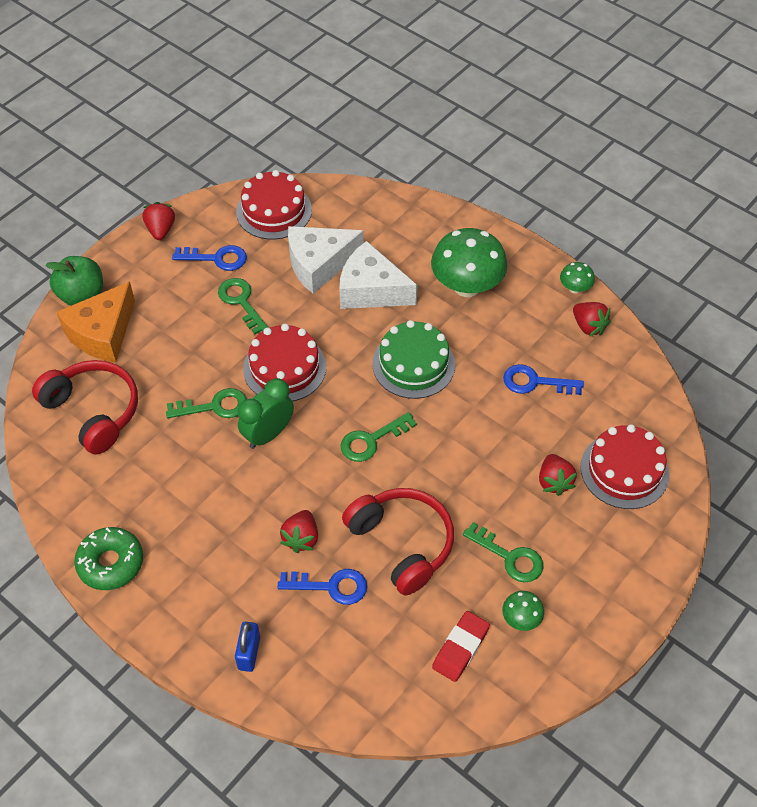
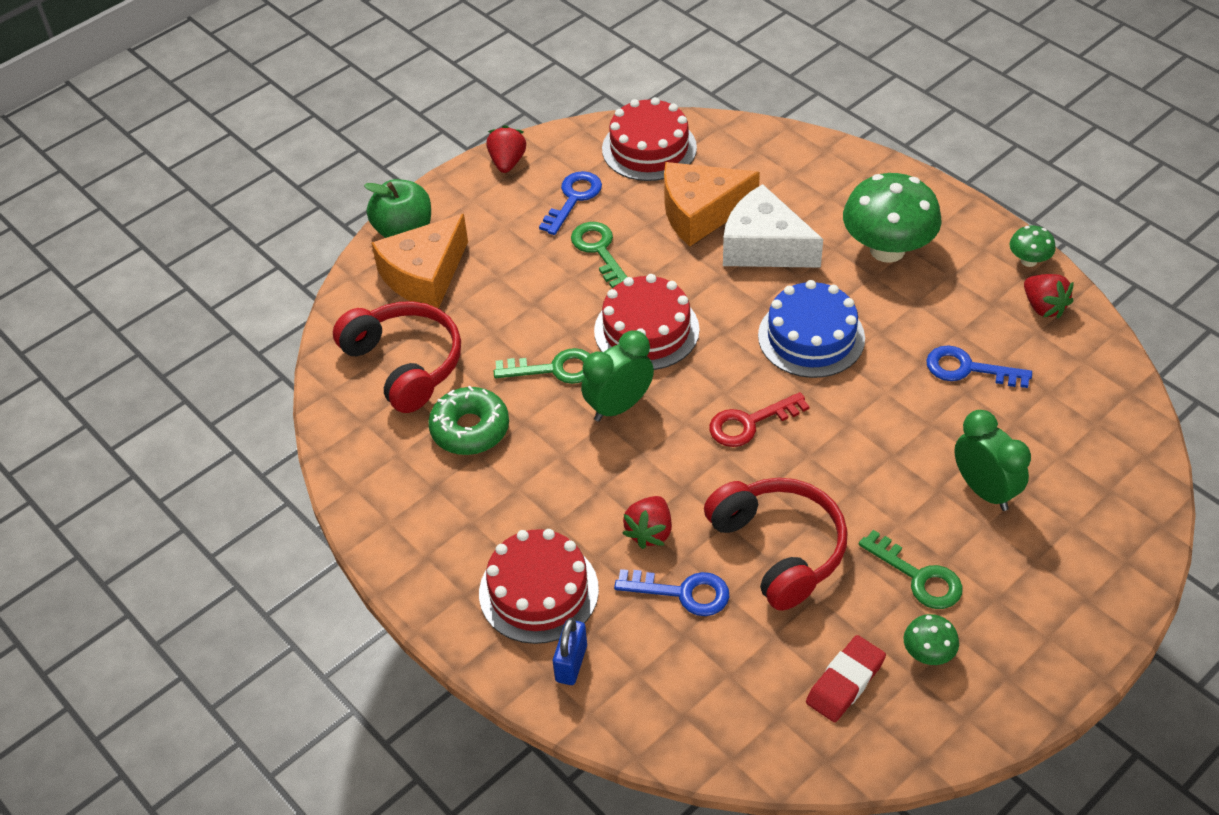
camera: 10 degrees right, 5 degrees down
(110, 563) = (408, 541): green donut -> green donut (470, 429)
(217, 258) = (573, 198): blue key -> blue key turned 75 degrees counterclockwise
(319, 264) = (700, 212): white cheese -> orange cheese
(371, 440) = (749, 423): green key -> red key
(413, 364) = (811, 337): green cake -> blue cake
(554, 481) = (984, 490): red strawberry -> green clock
(624, 470) = (1079, 483): red cake -> red cake (538, 591)

